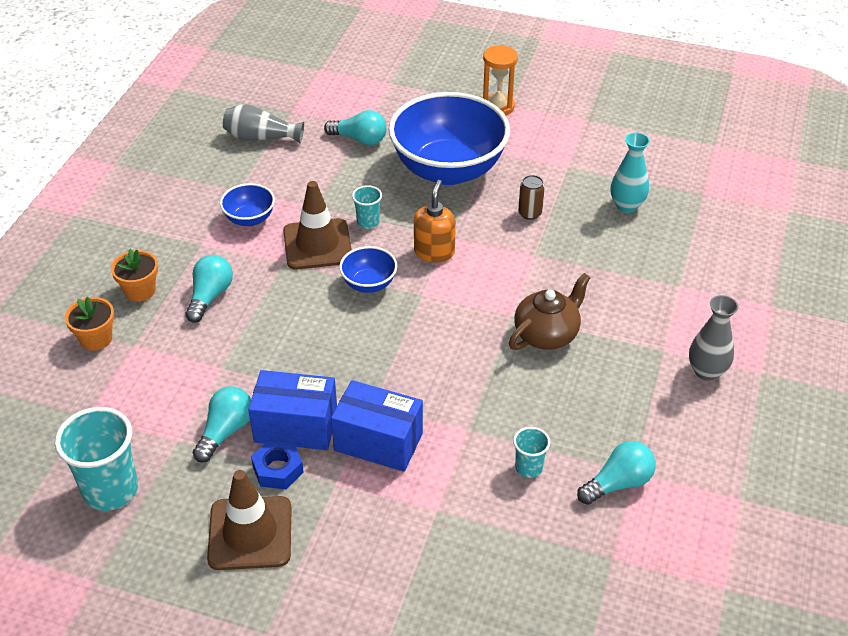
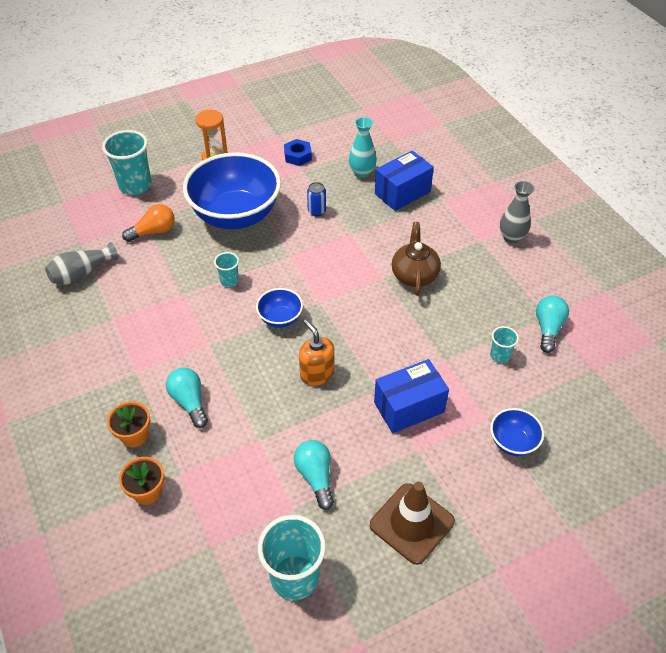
camera: 45 degrees left, 5 degrees up
(249, 219) = (148, 332): blue bowl -> blue bowl (513, 442)
(278, 469) = (376, 472): blue nut -> blue nut (298, 156)
(296, 426) = (352, 438): blue box -> blue box (402, 193)
(317, 244) = (216, 317): brown traffic cone -> none
(359, 139) = (153, 232): turquoise light bulb -> orange light bulb
(395, 90) = (135, 185): none -> turquoise cup
(434, 252) = (293, 271): orange soap dispenser -> orange soap dispenser (317, 373)
(530, 213) = (316, 211): brown can -> blue can

